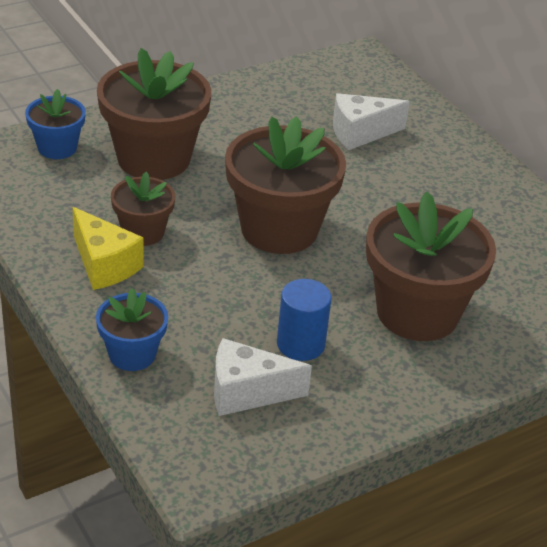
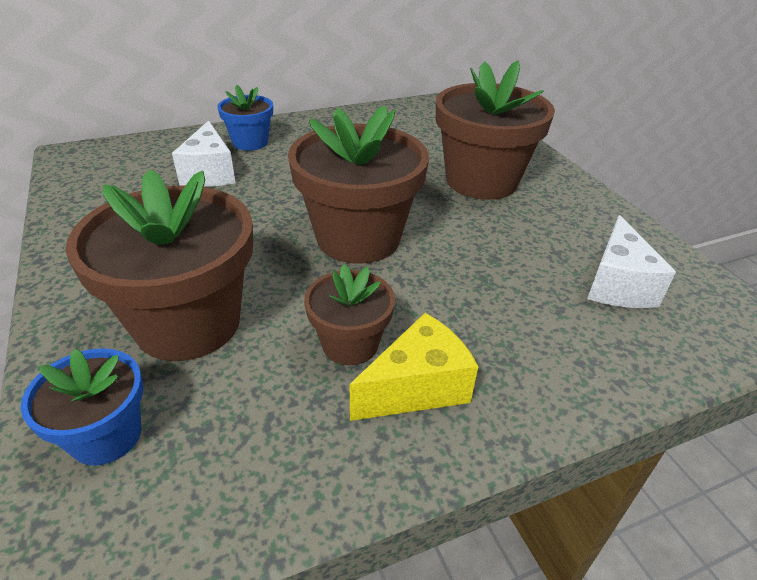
camera: 80 degrees left, 0 degrees up
(132, 354) = (587, 369): blue flower pot -> blue flower pot (250, 142)
(300, 344) = (537, 244): blue cylinder -> none

